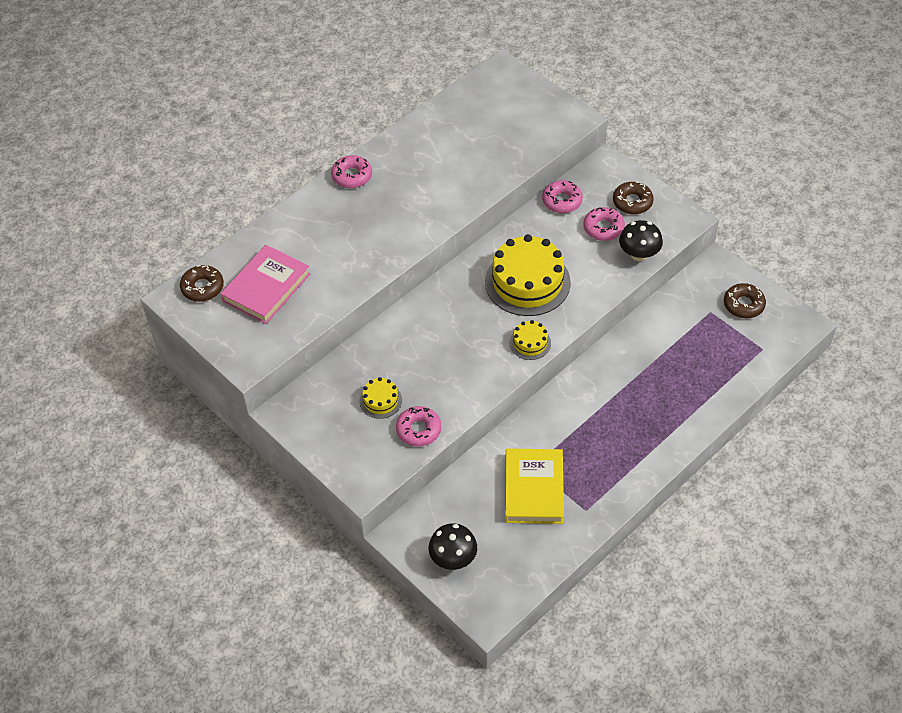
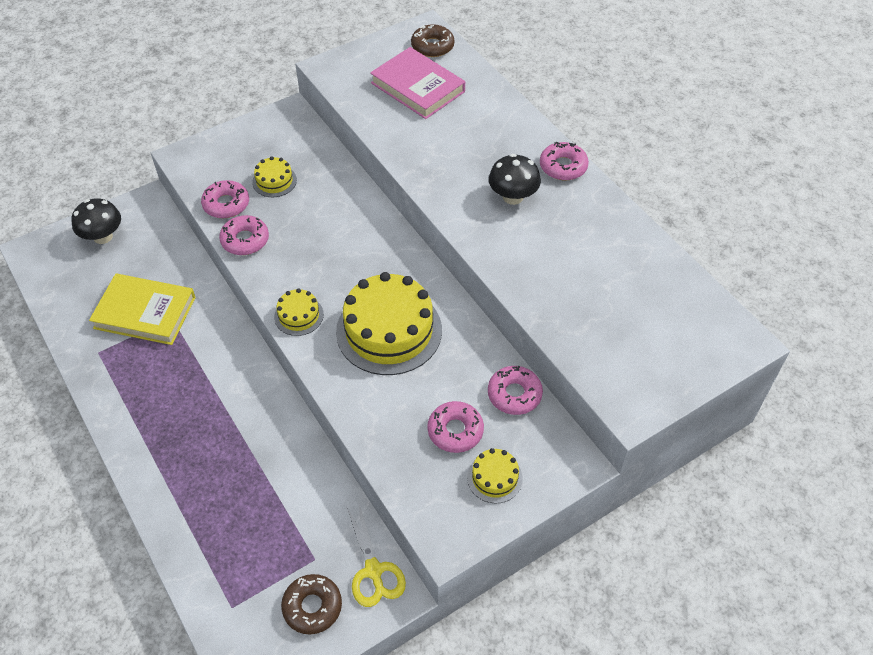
camera: 100 degrees right, 0 degrees up
(459, 402) = (245, 240): none -> pink donut
(632, 202) = (494, 478): brown donut -> yellow cake
(639, 254) = (399, 461): black mushroom -> black mushroom (513, 197)
(705, 278) = (373, 570): none -> yellow scissors

